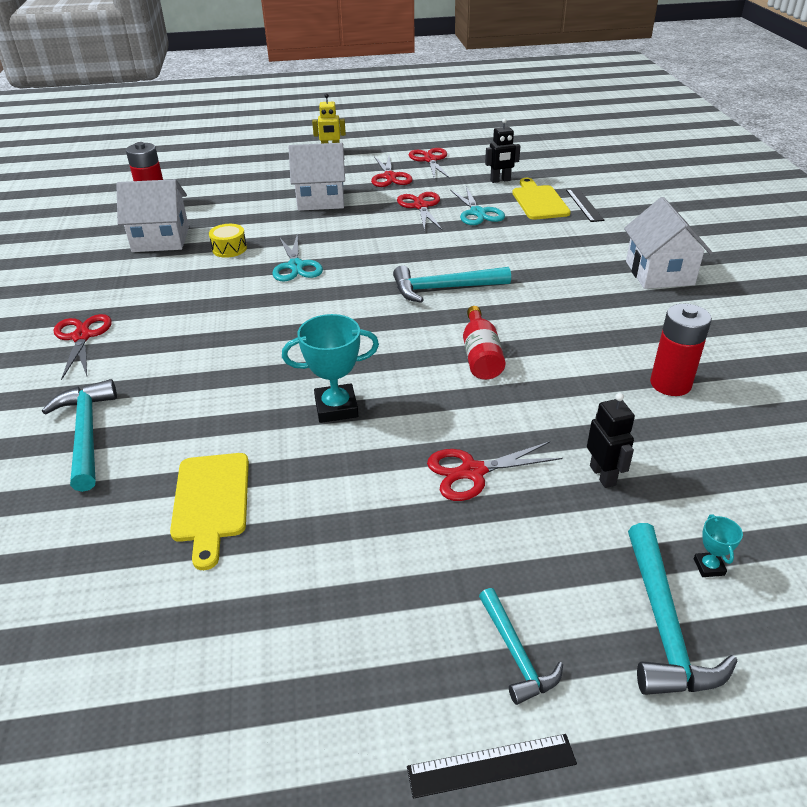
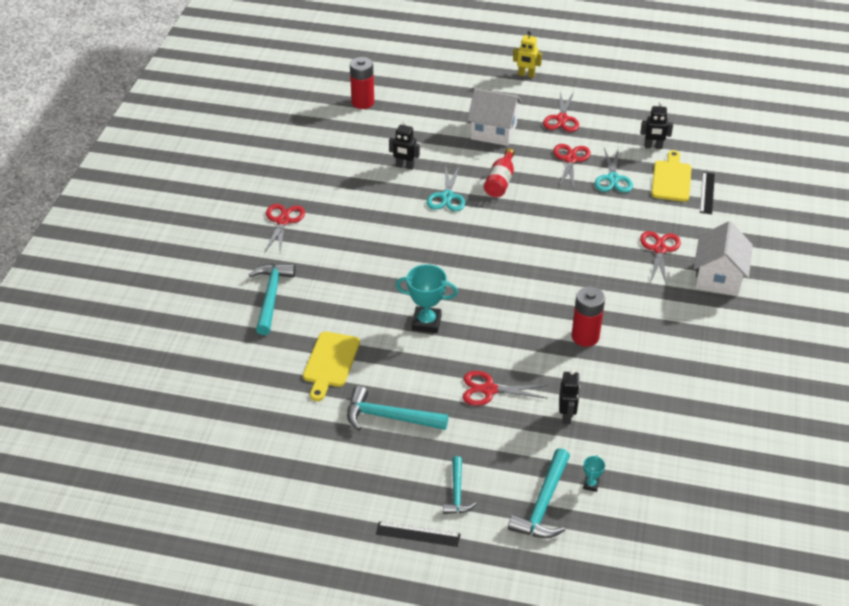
camera: 20 degrees right, 5 degrees up
(161, 239) = (357, 143): white house -> none
(229, 249) = (404, 166): yellow drum -> black robot
(430, 160) = (606, 107): red scissors -> red scissors (659, 249)
(444, 288) = (545, 247): turquoise hammer -> turquoise hammer (389, 417)
(480, 356) = (539, 311): red bottle -> red bottle (500, 182)
(670, 384) = (655, 369): red battery -> red battery (585, 336)

